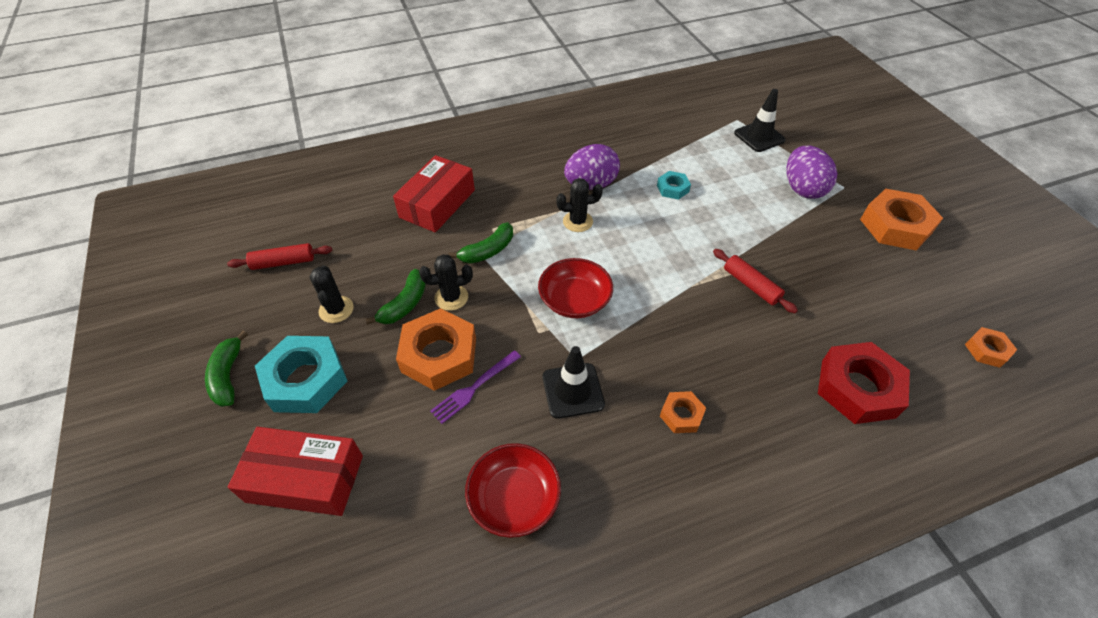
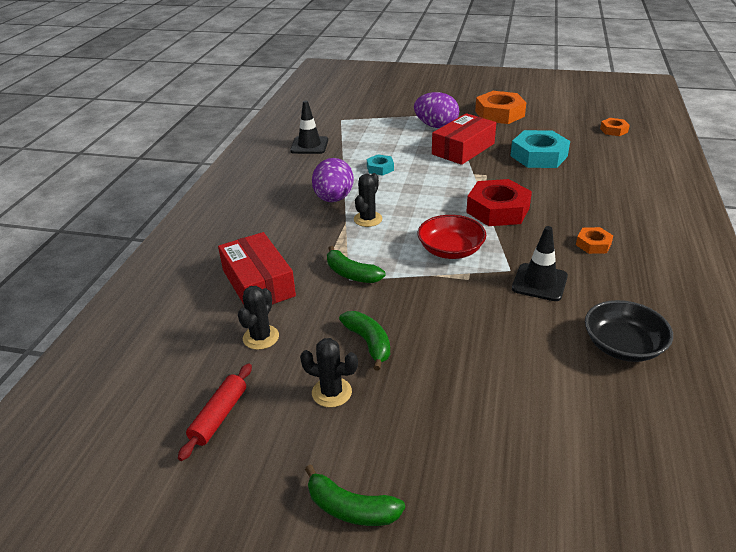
camera: 55 degrees left, 15 degrees down
(305, 380) = (408, 441): turquoise nut -> turquoise nut (538, 156)
(305, 478) = (532, 474): red box -> red box (463, 149)
(439, 355) = (448, 340): orange nut -> none
(451, 297) = (387, 312): black cactus -> black cactus (261, 337)
(474, 388) = (500, 332): purple fork -> none
(488, 251) = (351, 274): green banana -> green banana turned 135 degrees clockwise
(514, 498) = (623, 346): red bowl -> black bowl
(751, 285) = (503, 176): red rolling pin -> none
(759, 137) = (369, 119): black traffic cone -> black traffic cone (309, 145)
(857, 388) = (614, 176): red nut -> red nut (497, 210)

